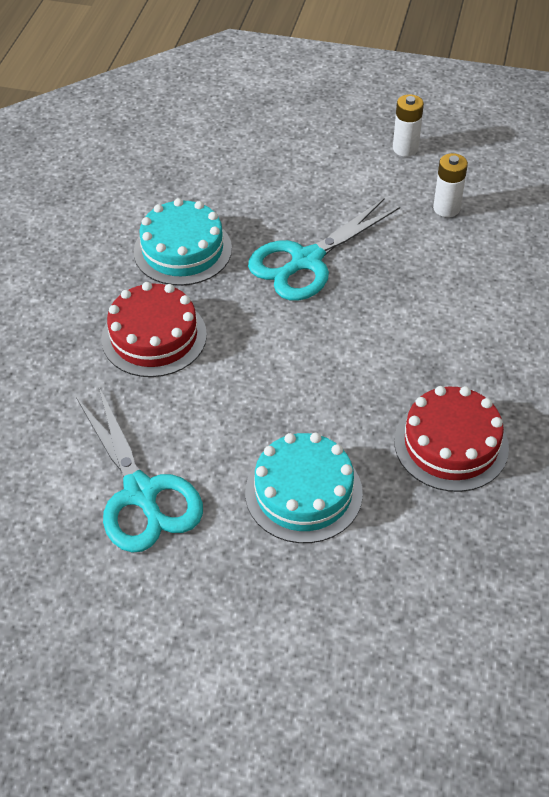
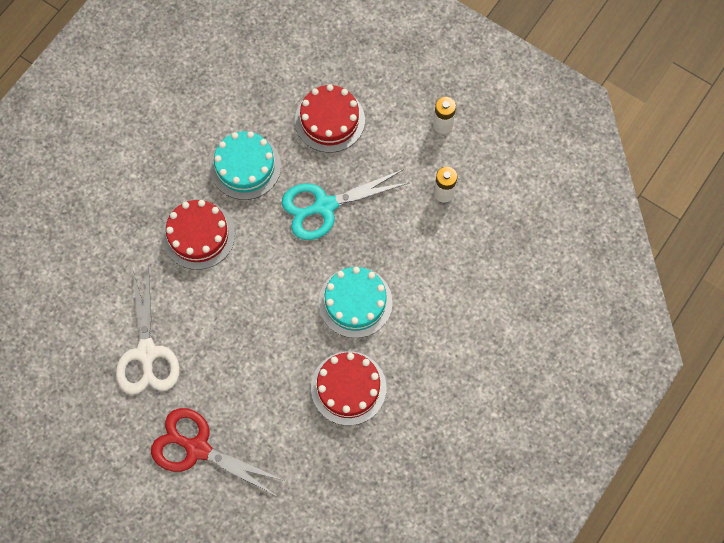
camera: 20 degrees right, 20 degrees up
(141, 493) = (146, 353): turquoise scissors -> white scissors
(267, 179) = (330, 120): none -> red cake
(274, 591) = (197, 448): none -> red scissors
(303, 492) = (243, 389): turquoise cake -> turquoise cake (355, 302)

